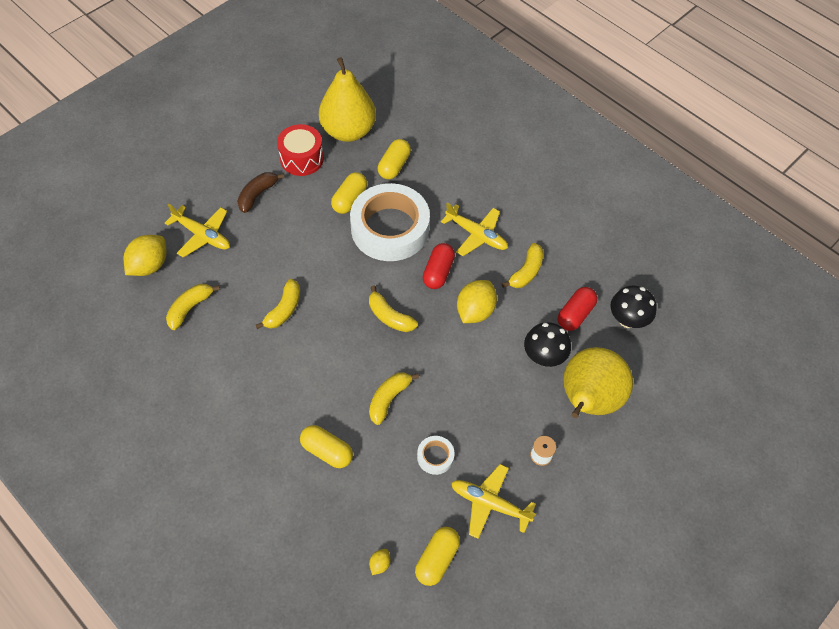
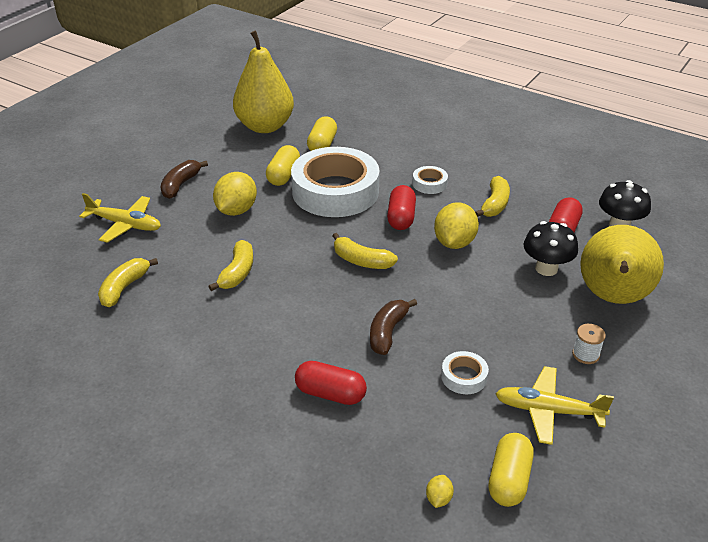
camera: 10 degrees left, 20 degrees down
(149, 265) = (67, 258): yellow lemon -> yellow lemon (236, 210)
(302, 158) = (221, 152): red drum -> none
(327, 451) = (330, 393): yellow capsule -> red capsule
(389, 399) = (387, 332): yellow banana -> brown banana
(476, 235) = (429, 184): yellow plane -> white tape

